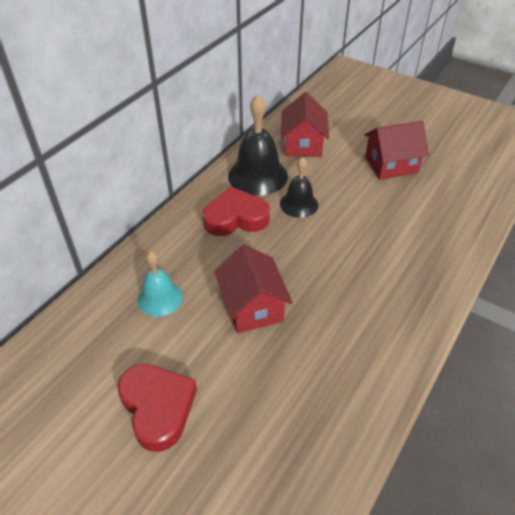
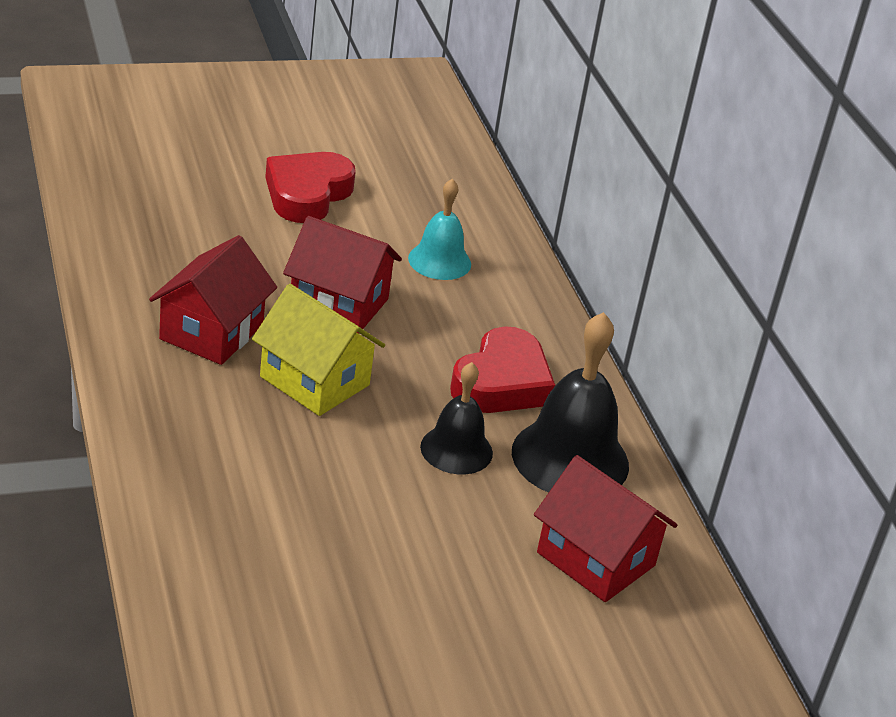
camera: 125 degrees right, 10 degrees down
(157, 408) = (307, 194): red heart -> red heart turned 105 degrees clockwise
(321, 271) = (314, 381): none -> yellow house
(391, 165) = (417, 611): red house -> red house (211, 332)

